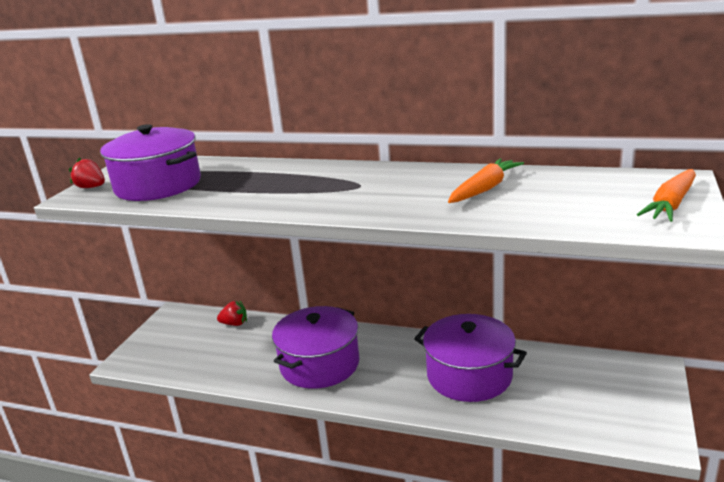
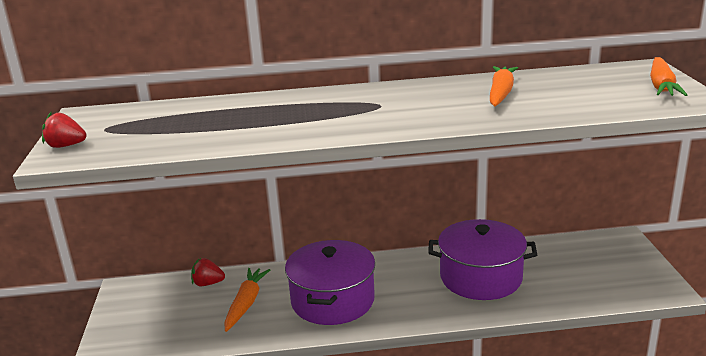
camera: 25 degrees left, 0 degrees up
(158, 185) = (152, 133): purple pot -> none
(235, 324) = (208, 283): red strawberry -> red strawberry turned 150 degrees counterclockwise
(250, 349) = (246, 303): none -> orange carrot

